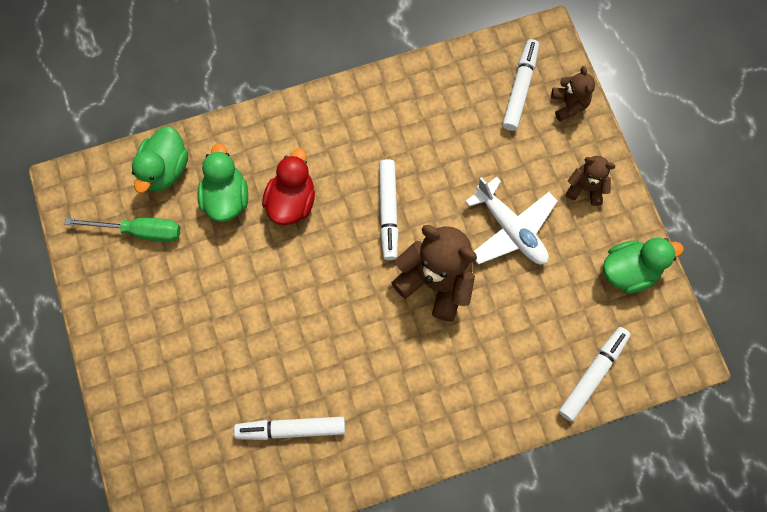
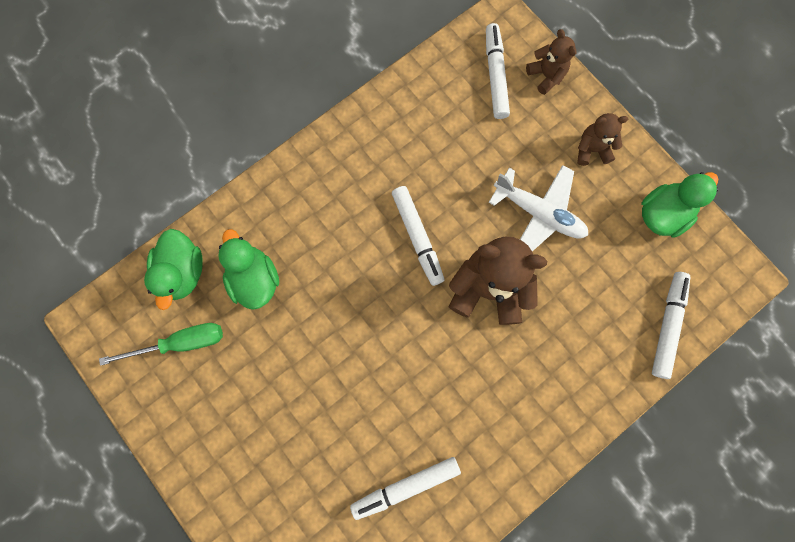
camera: 20 degrees left, 5 degrees up
(292, 201) = (320, 260): red duck -> none

